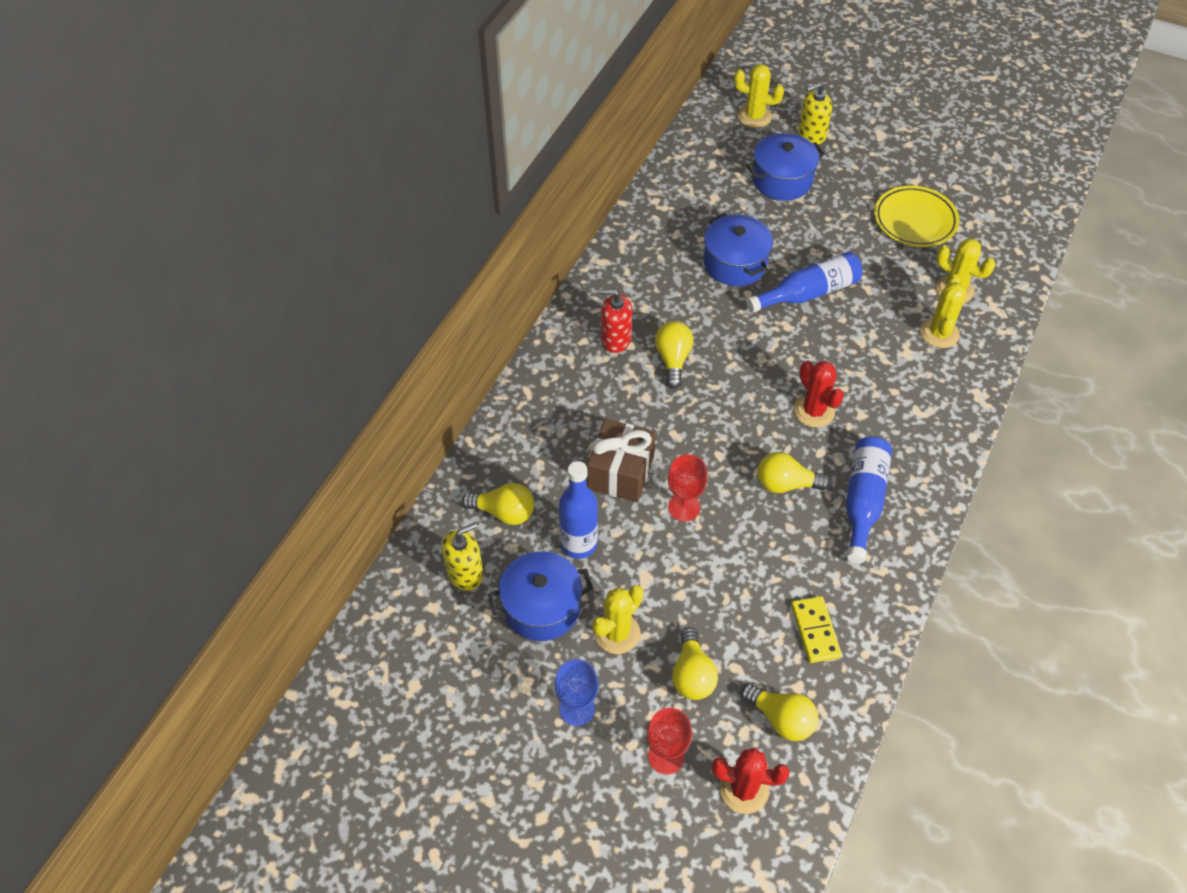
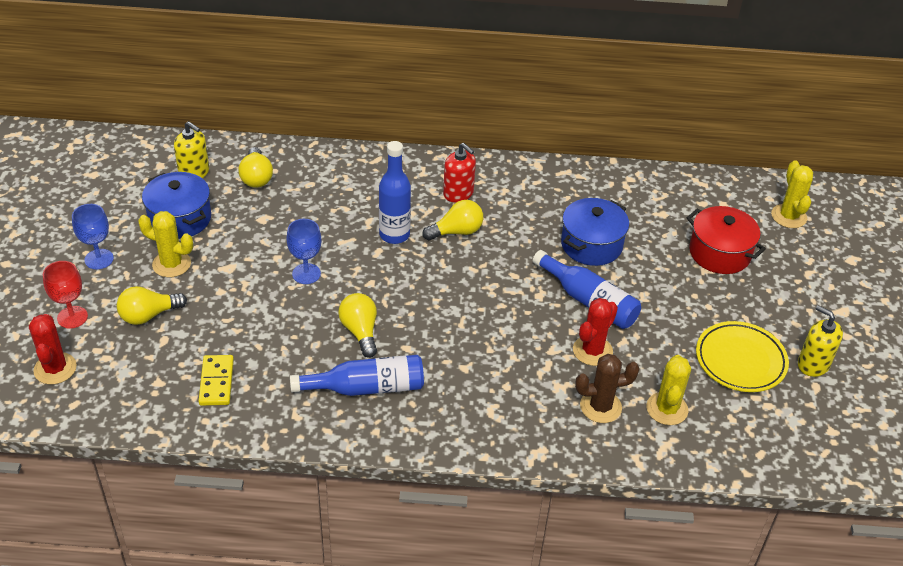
camera: 65 degrees right, 10 degrees down
(579, 544) = (244, 223): blue bottle -> blue bottle (394, 235)
(615, 339) = (458, 193): red soap dispenser -> red soap dispenser turned 150 degrees clockwise
(620, 472) = (323, 229): brown gift -> none
(684, 507) = (306, 274): red goblet -> blue goblet
(781, 719) = (125, 378): yellow light bulb -> none
(782, 180) = (719, 253): blue pot -> red pot
(811, 134) = (798, 260): yellow soap dispenser -> yellow soap dispenser (813, 364)
(814, 411) = (451, 333): red cactus -> red cactus (592, 351)
(815, 631) = (216, 382): yellow domino -> yellow domino turned 60 degrees counterclockwise
(939, 333) = (600, 407): yellow cactus -> brown cactus

